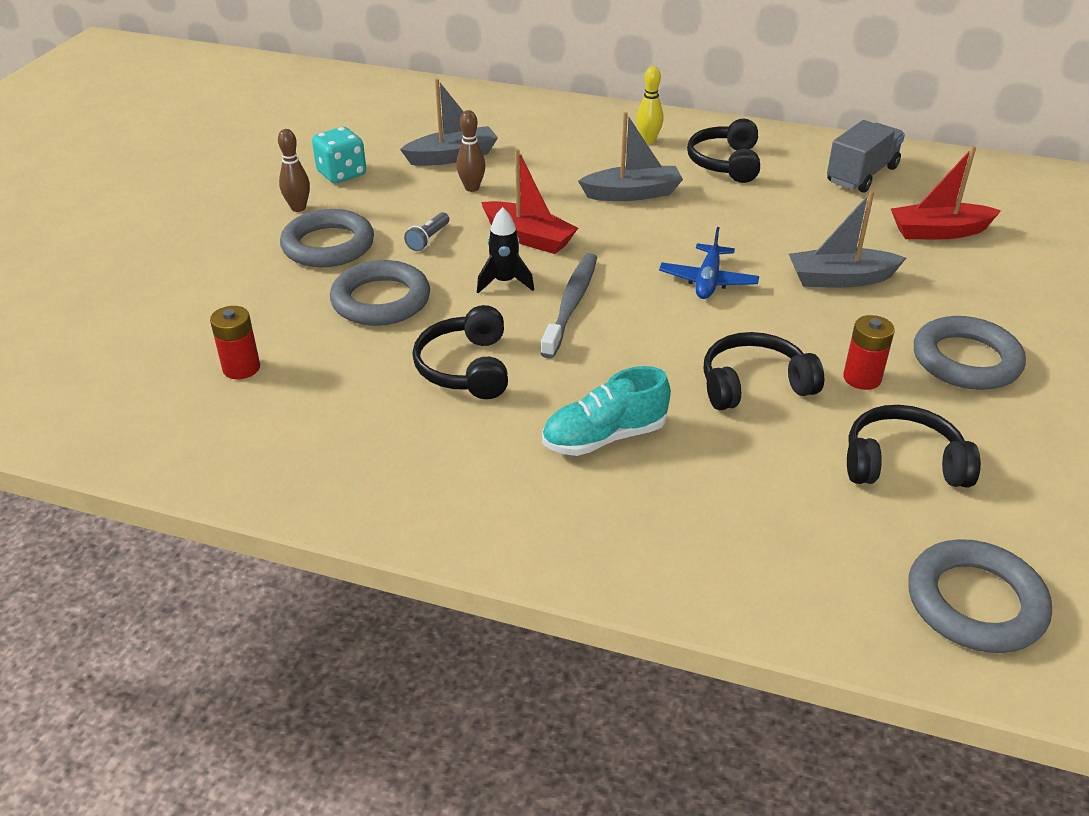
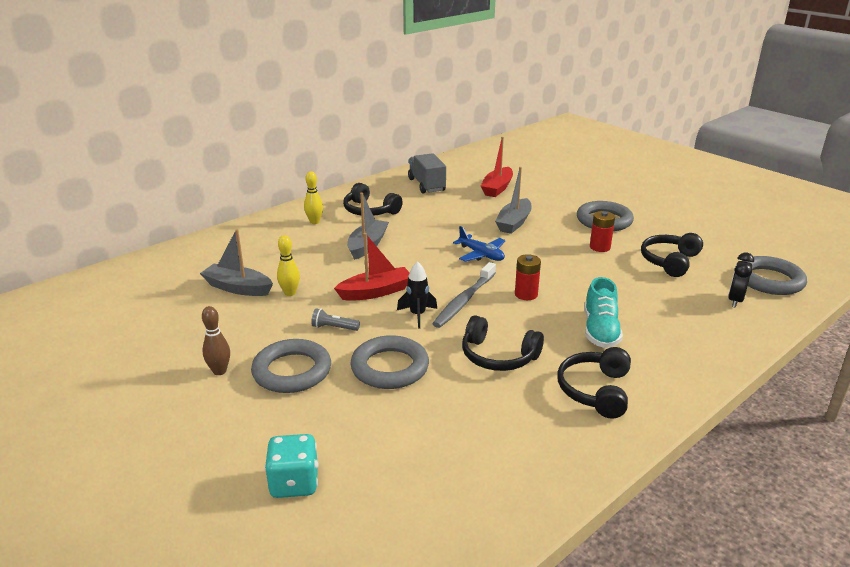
camera: 60 degrees left, 10 degrees down
(241, 368) = (417, 454): red battery -> red battery (526, 294)
(342, 174) = (196, 338): turquoise dice -> turquoise dice (294, 483)
(428, 239) = (334, 327): grey flashlight -> grey flashlight turned 135 degrees clockwise
(452, 156) = (238, 288): grey boat -> grey boat turned 75 degrees counterclockwise
(472, 188) = (290, 293): brown bowling pin -> yellow bowling pin
(571, 304) = (464, 301): grey toothbrush -> grey toothbrush turned 105 degrees counterclockwise
(754, 384) = (585, 274): black headphones -> black headphones (595, 390)
(845, 566) = (735, 300): none -> black clock

